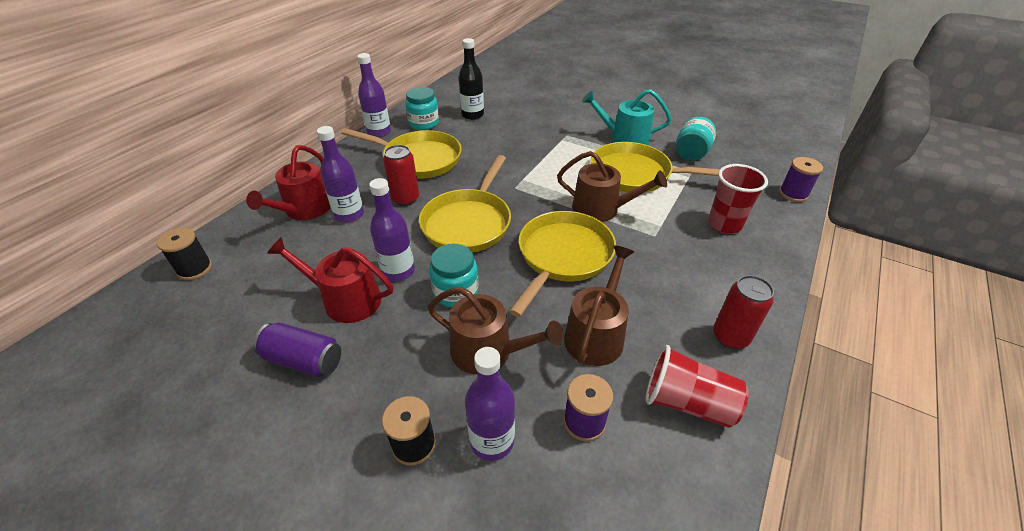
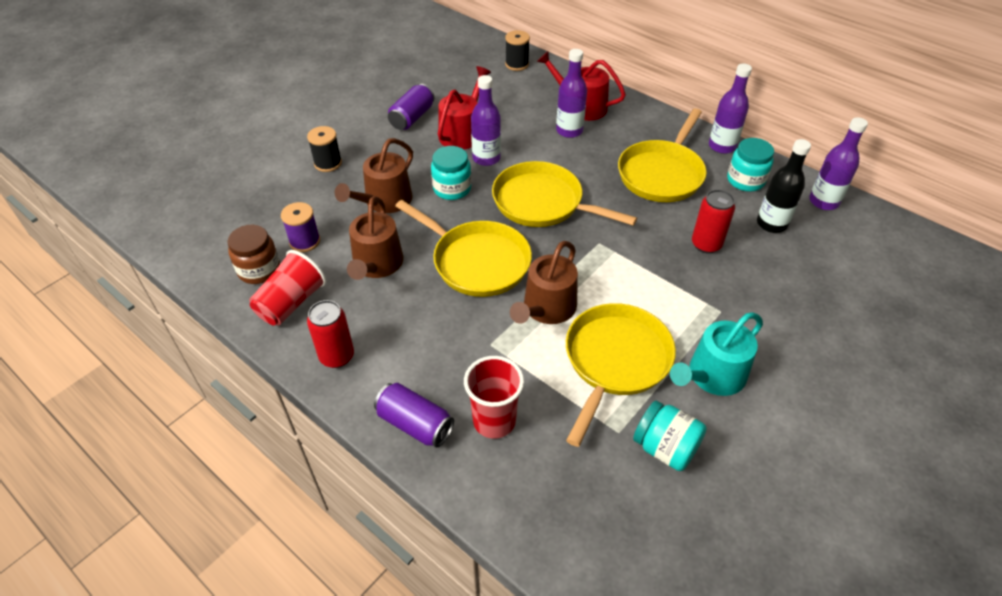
camera: 100 degrees right, 5 degrees up
(405, 199) = (589, 164): red can -> red can (706, 244)
(492, 440) = (313, 196): purple bottle -> purple bottle (823, 202)
(596, 334) = (376, 265): brown watering can -> brown watering can turned 60 degrees clockwise
(624, 138) = (712, 376): turquoise watering can -> turquoise watering can turned 150 degrees counterclockwise
(654, 462) = (259, 270): none -> brown jar
(759, 266) = (415, 424): none -> purple can
(793, 194) = (544, 543): purple spool -> none

